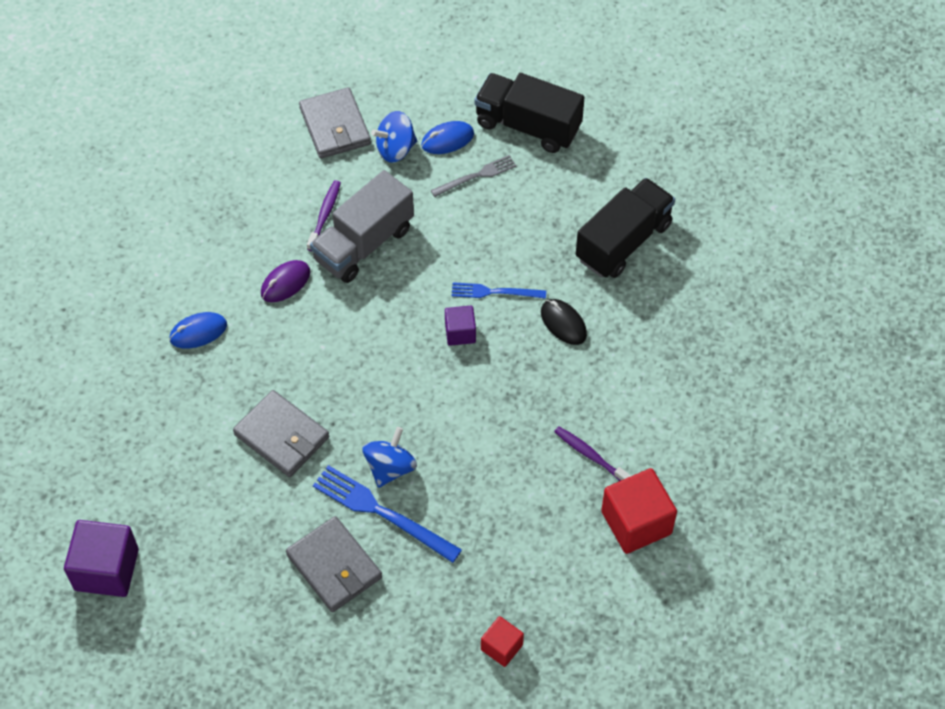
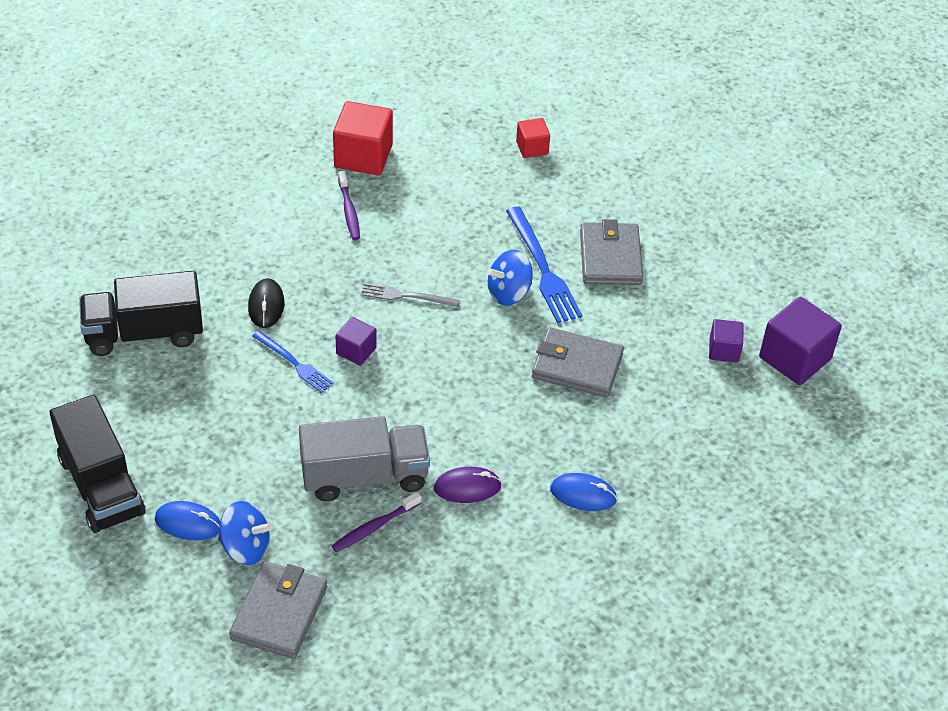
camera: 145 degrees left, 10 degrees down
(172, 535) = (723, 350): none -> purple cube
(281, 436) = (577, 366): grey wallet -> grey wallet turned 60 degrees counterclockwise
(476, 176) = (200, 470): grey fork -> grey fork (406, 296)

